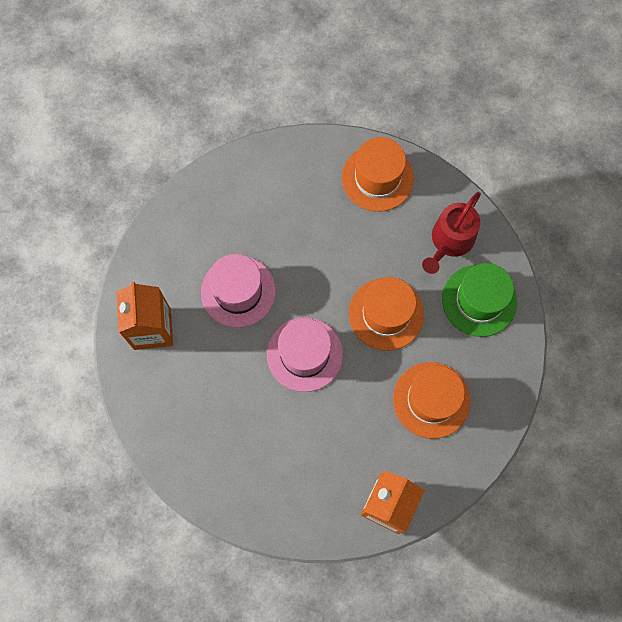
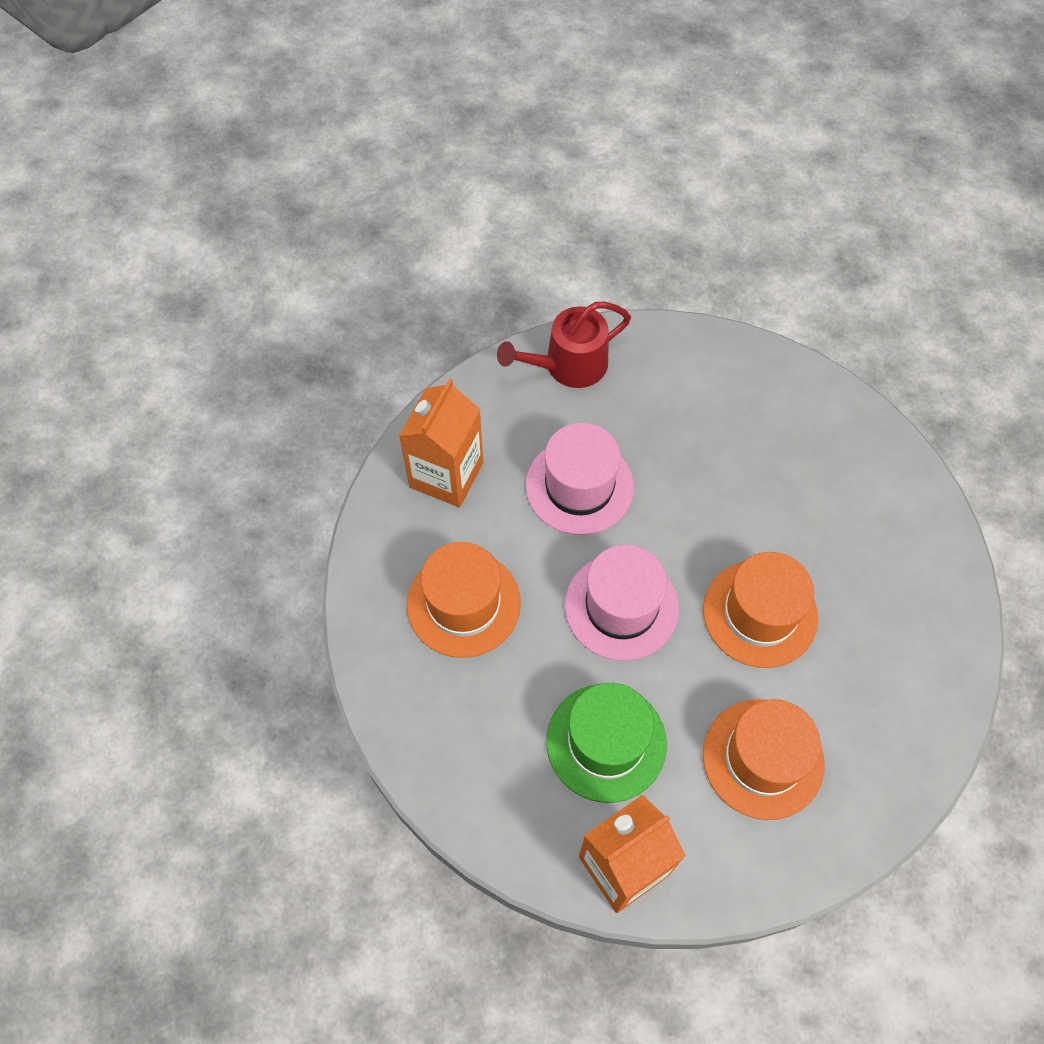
camera: 30 degrees right, 10 degrees down
(377, 178) = (840, 441): orange hat -> orange hat (463, 603)
(450, 241) = (899, 567): red watering can -> red watering can (568, 365)
(479, 300) = (901, 664): green hat -> green hat (606, 742)

